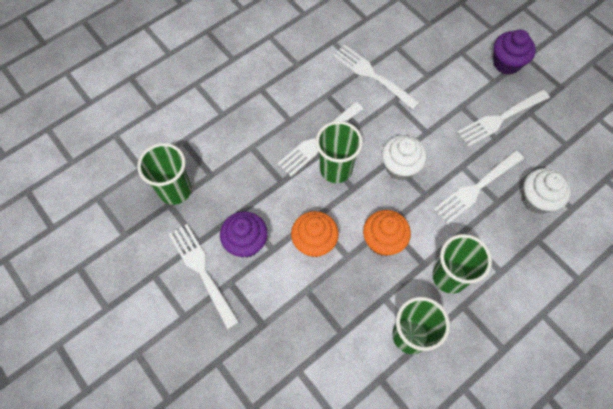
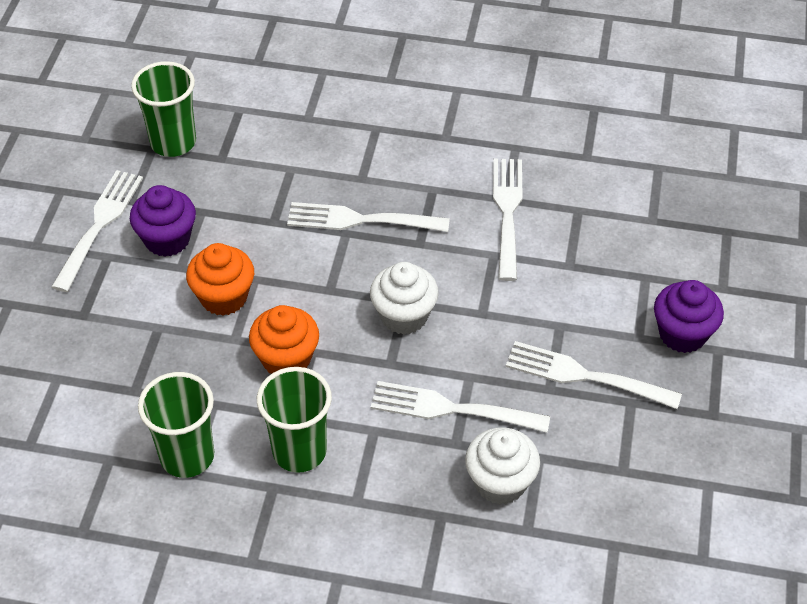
camera: 50 degrees right, 15 degrees down
(336, 169) = (338, 259): green cup -> none

